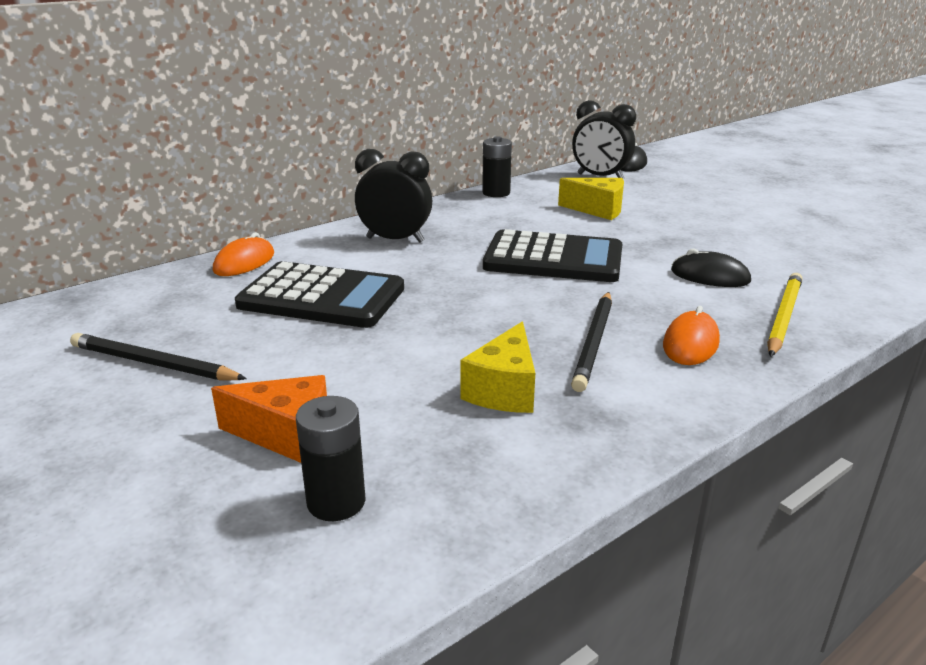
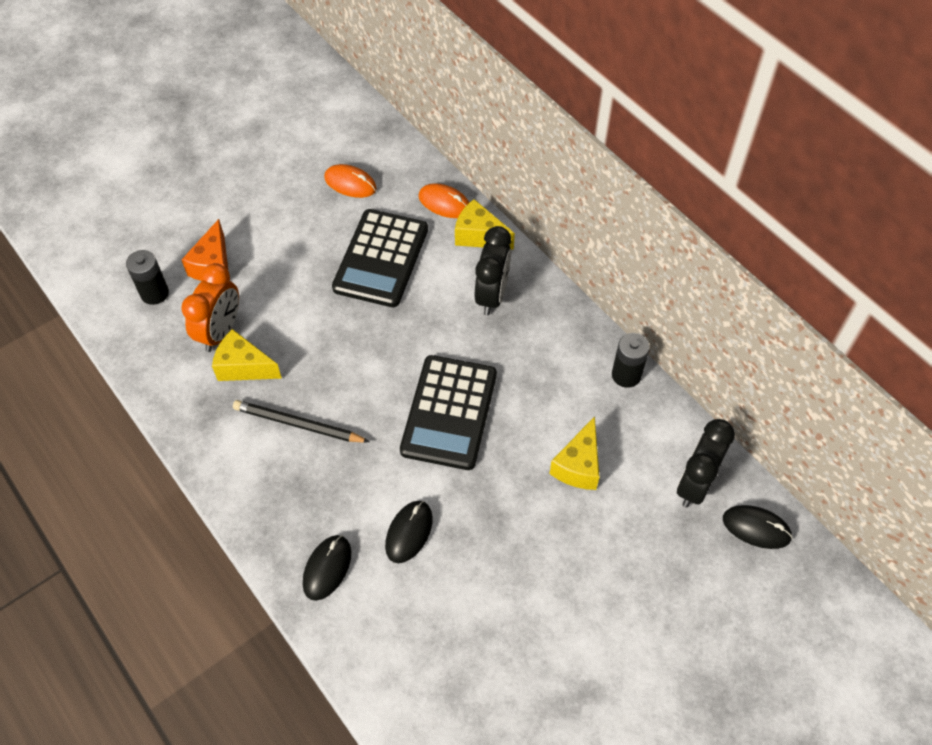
camera: 90 degrees right, 30 degrees up
(154, 363) = (295, 190): black pencil -> none
(306, 245) = (479, 236): none -> yellow cheese
(435, 416) = (220, 332): none -> orange clock
(690, 343) = (291, 487): orange mouse -> orange mouse (350, 183)
(783, 317) = (327, 568): yellow pencil -> black mouse

